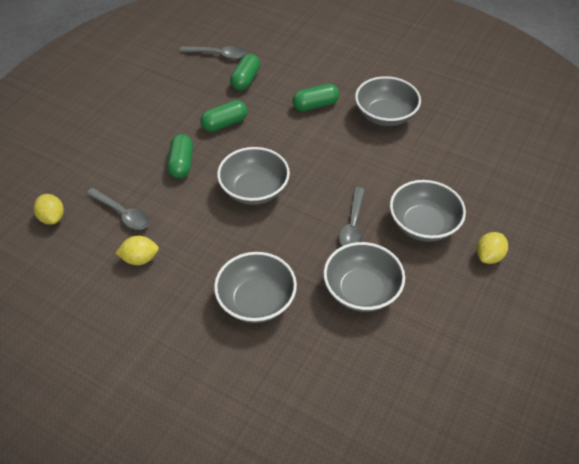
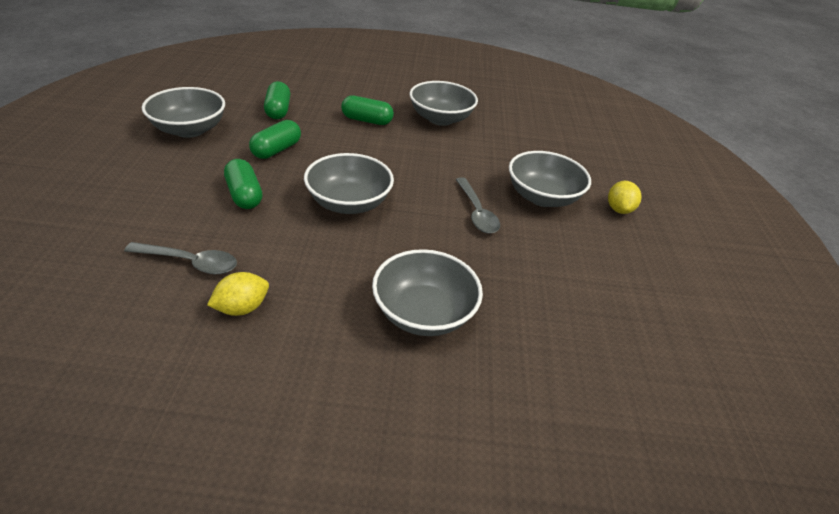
camera: 30 degrees left, 10 degrees down
(52, 218) = (80, 292): yellow lemon -> none
(218, 54) = (233, 94): grey spoon -> none
(315, 105) = (367, 120): green capsule -> green capsule turned 60 degrees clockwise
(361, 290) = (530, 269): grey bowl -> grey bowl (189, 130)

